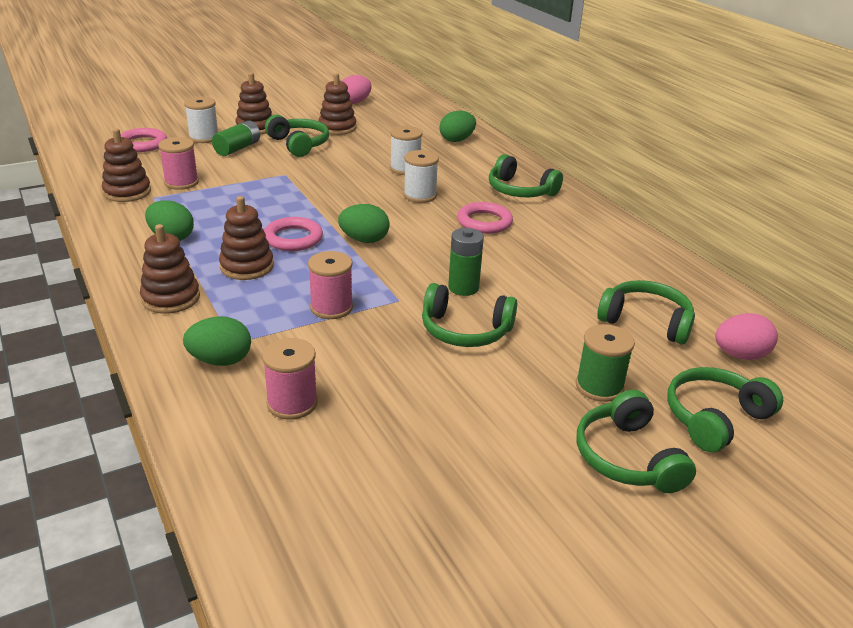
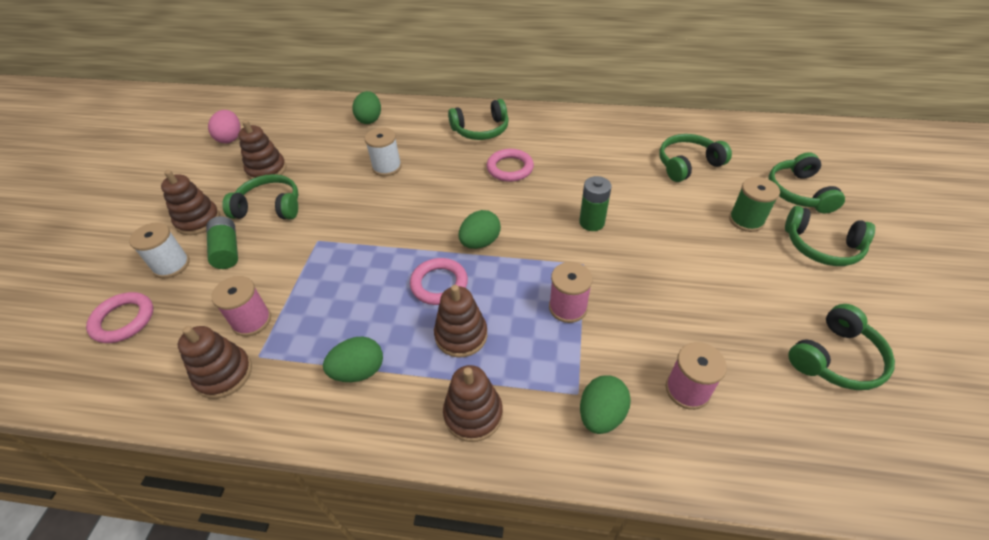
camera: 50 degrees left, 15 degrees up
(420, 195) = (439, 180): white spool -> none
(465, 330) = (647, 248): green headphones -> green headphones (835, 358)
(740, 355) = (743, 149): pink egg -> none

